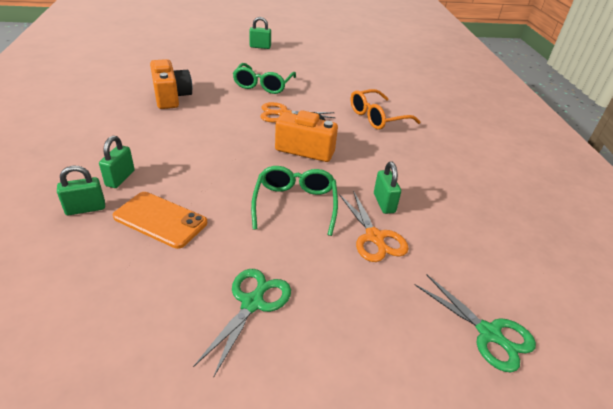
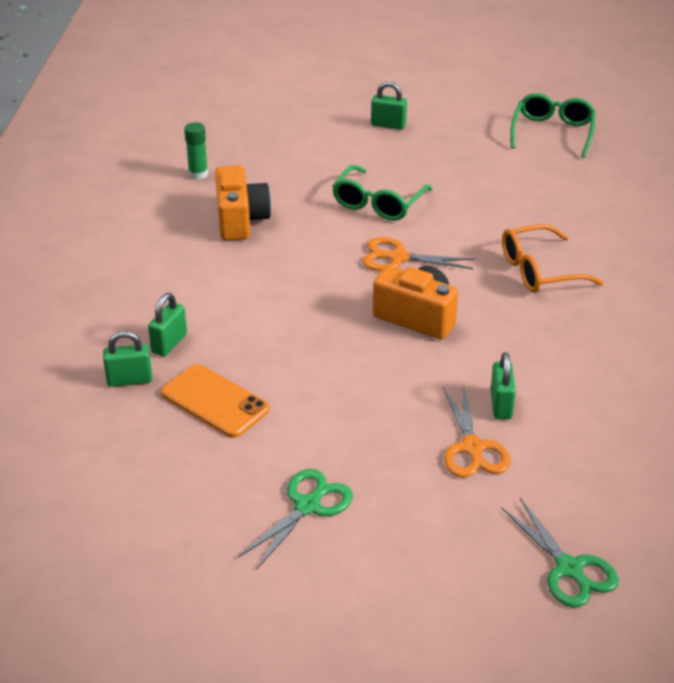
camera: 15 degrees right, 0 degrees up
(139, 73) = (198, 174): none -> green glue stick
(295, 204) = (382, 396): green glasses -> green glasses (552, 132)

